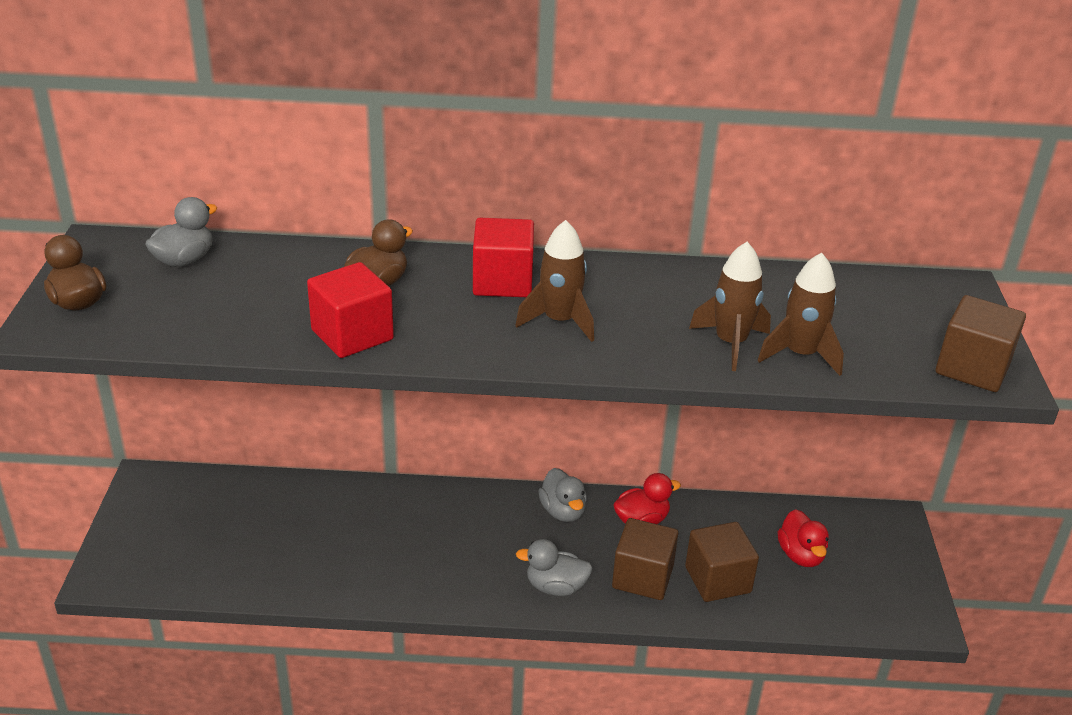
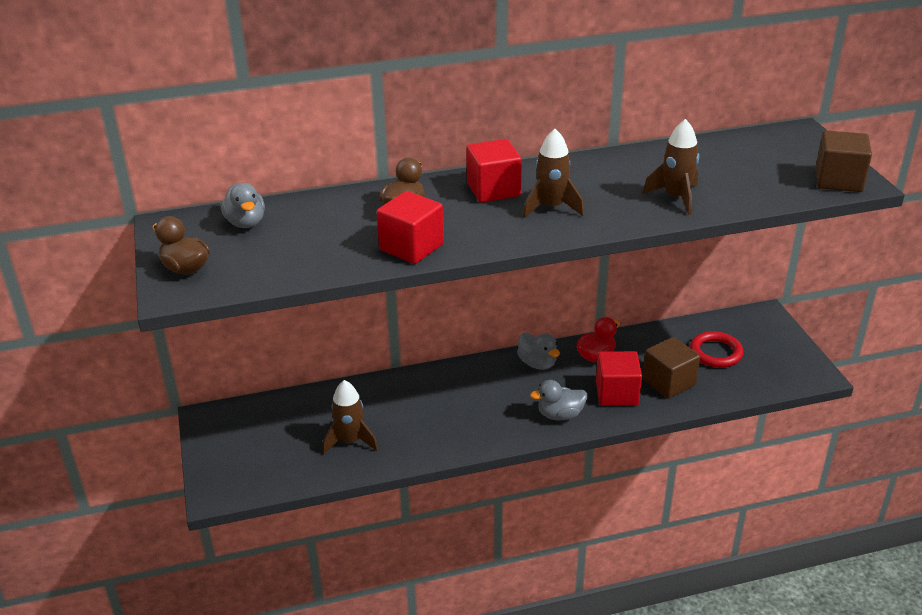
camera: 15 degrees left, 0 degrees up
(184, 260) = (246, 222): grey duck -> grey duck turned 135 degrees clockwise
(642, 577) = (617, 393): brown cube -> red cube
(800, 355) = (726, 195): brown rocket -> brown rocket (350, 441)
(800, 555) = (716, 353): red duck -> red ring

